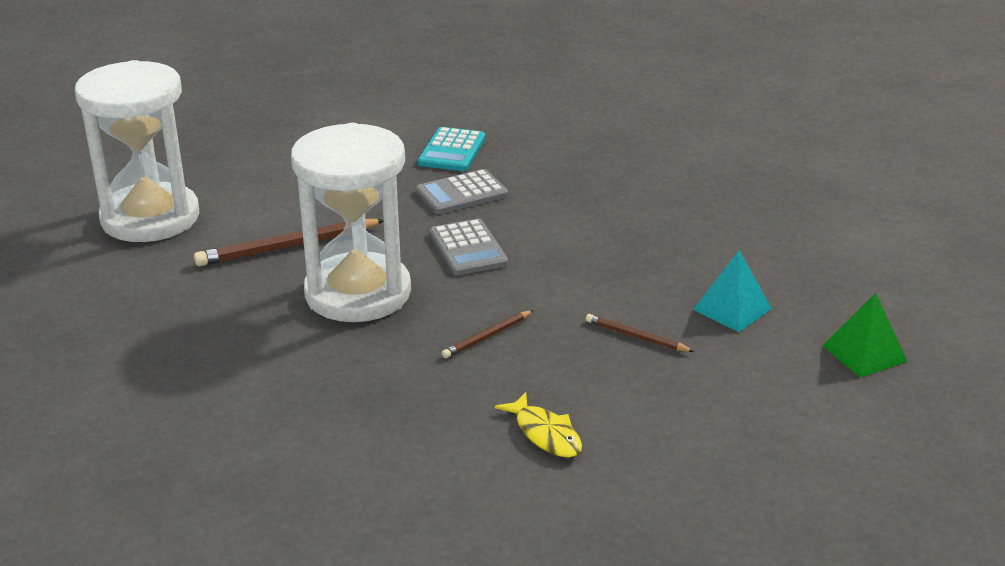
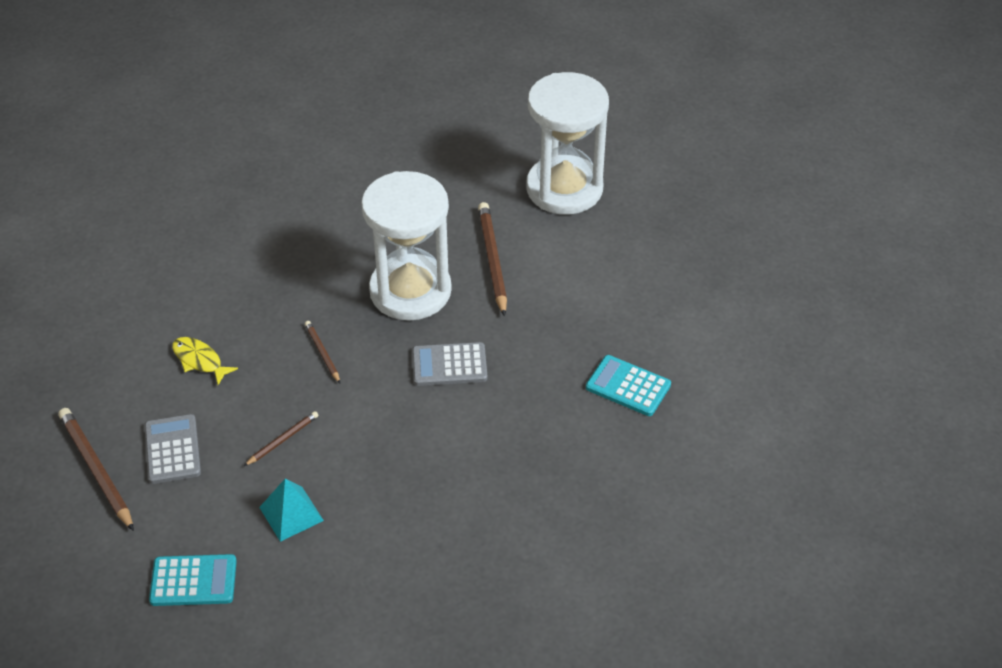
camera: 105 degrees right, 15 degrees up
(461, 193) = (543, 378): grey calculator -> grey calculator (172, 450)
(545, 434) = (199, 360): yellow fish -> yellow fish turned 60 degrees clockwise
(775, 474) = (96, 470): none -> brown pencil
(864, 353) = (193, 581): green pyramid -> turquoise calculator

